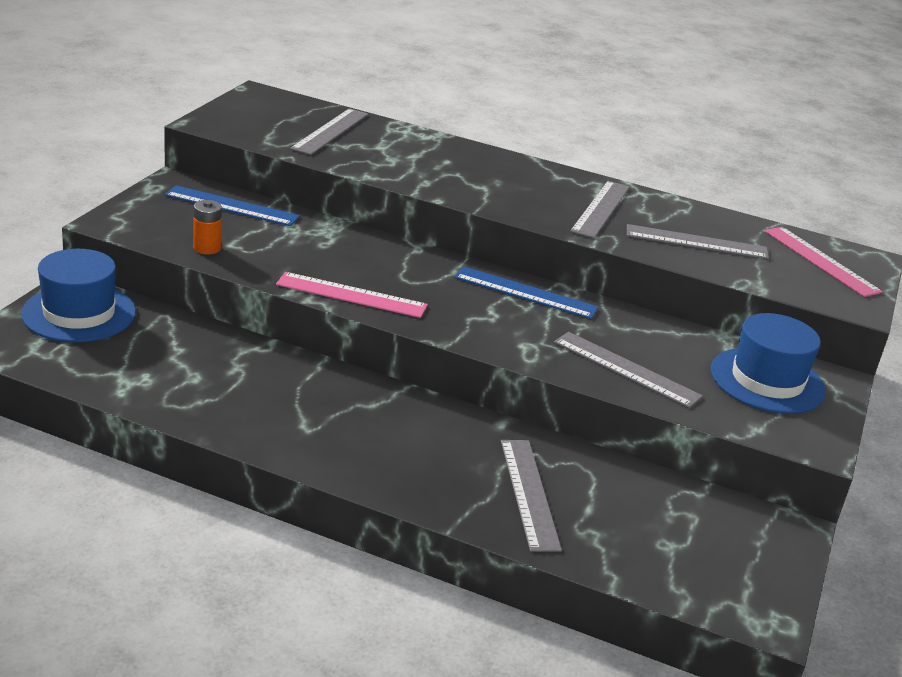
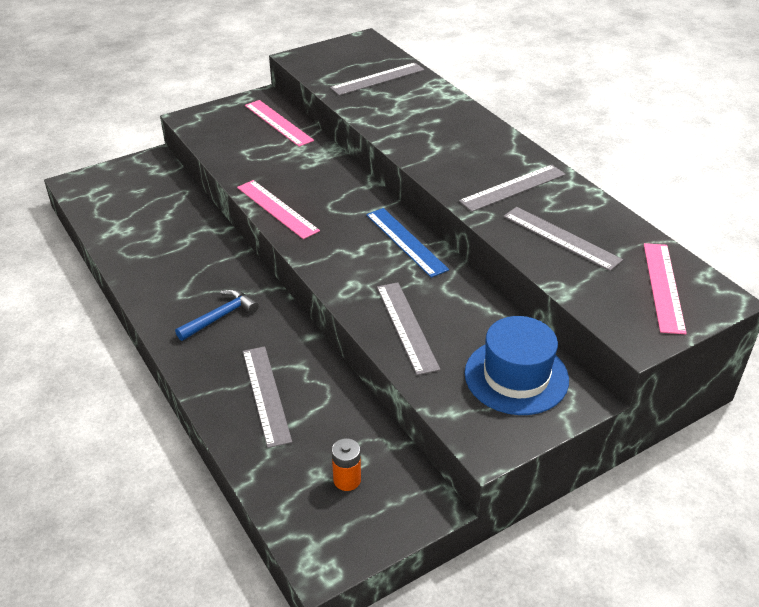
camera: 40 degrees right, 10 degrees up
(79, 313) = (139, 176): blue hat -> none
(207, 248) = (226, 150): orange battery -> orange battery (347, 480)
(232, 206) = (278, 123): blue ruler -> pink ruler
(382, 435) = (220, 317): none -> blue hammer
(529, 493) = (266, 395): grey ruler -> grey ruler turned 45 degrees counterclockwise

